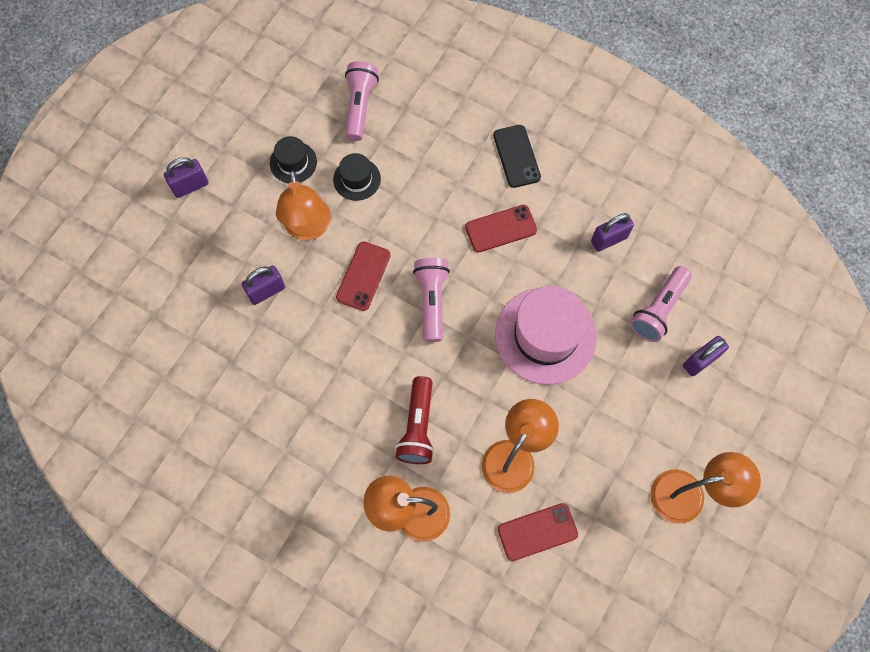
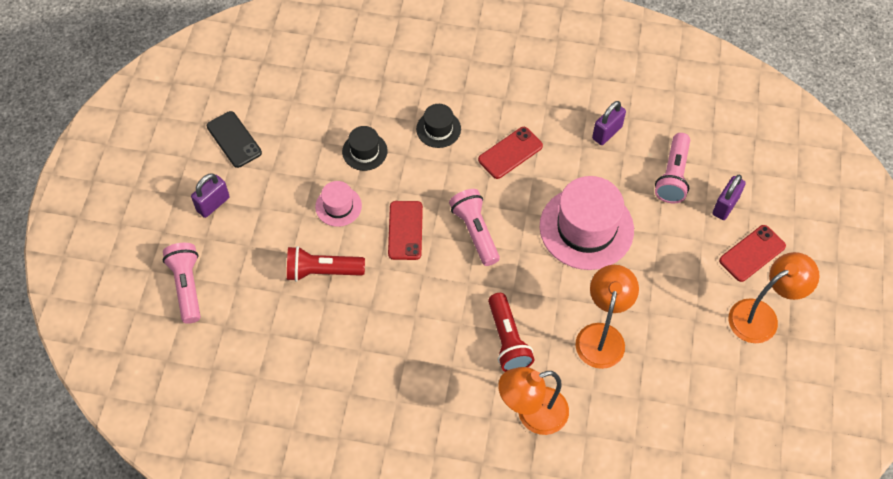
camera: 20 degrees left, 10 degrees down
(266, 291) = (322, 271): purple padlock -> red flashlight
(293, 162) = (300, 155): black hat -> black hat (438, 129)
(308, 228) = (338, 206): orange lamp -> pink hat
(360, 106) = (341, 90): pink flashlight -> pink flashlight (187, 286)
(516, 156) = (498, 89): black phone -> black phone (234, 139)
(537, 532) = (648, 391): red phone -> red phone (752, 253)

